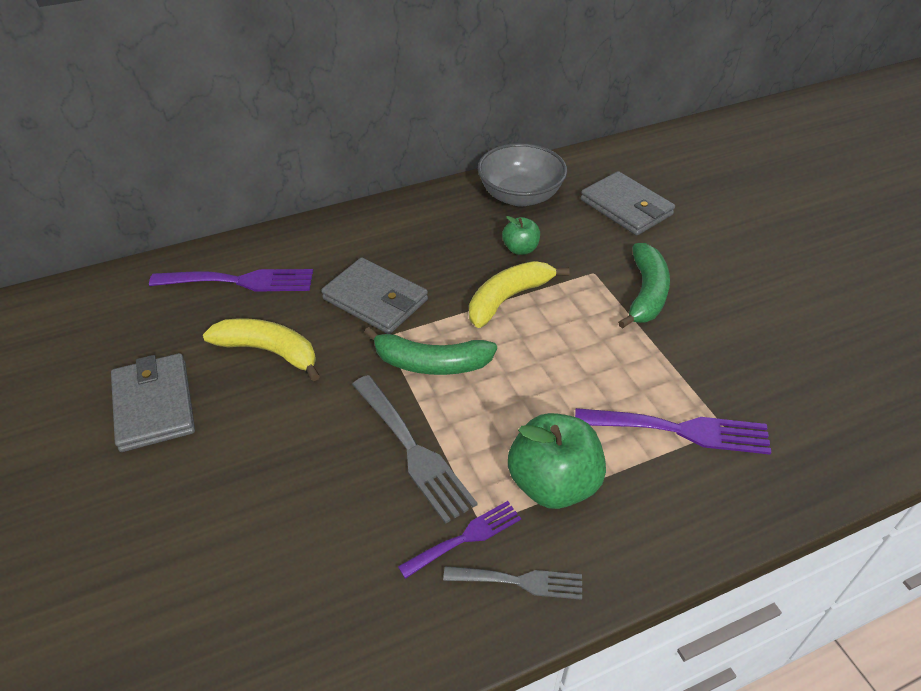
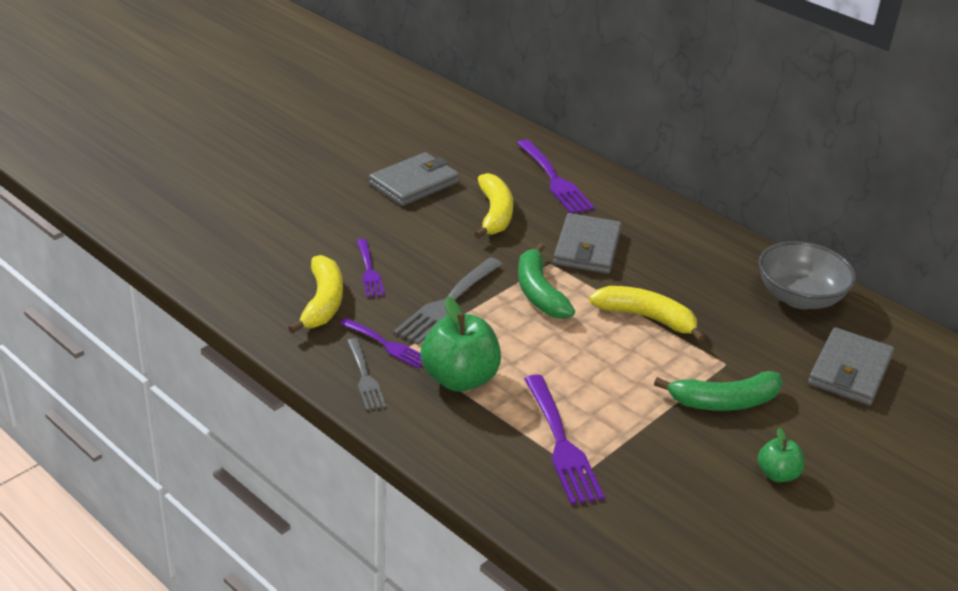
camera: 65 degrees right, 10 degrees down
(309, 511) = (369, 271): none -> purple fork
(349, 586) = (322, 303): none -> yellow banana
(520, 249) = (719, 312): green apple -> green apple (777, 474)

